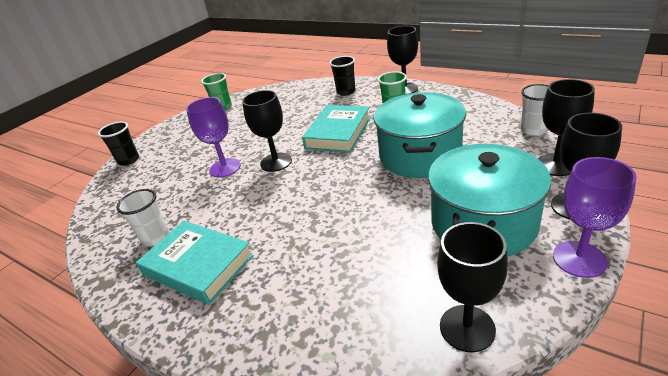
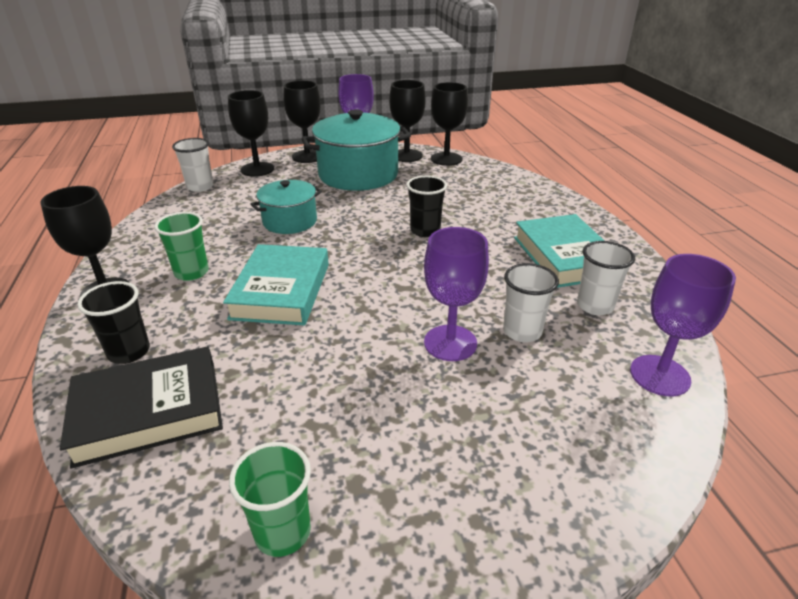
camera: 140 degrees left, 0 degrees up
(105, 220) = (659, 375): none -> purple goblet
(128, 160) = (591, 510): black cup -> black cup (425, 230)
(192, 194) = (522, 331): none -> white cup
(276, 162) = (391, 304): black goblet -> black goblet (406, 156)
(304, 93) = (149, 411): none -> black book
(338, 133) = (281, 291): turquoise book -> turquoise book turned 60 degrees counterclockwise
(420, 155) = (290, 221): turquoise pot -> turquoise pot, size x0.58

